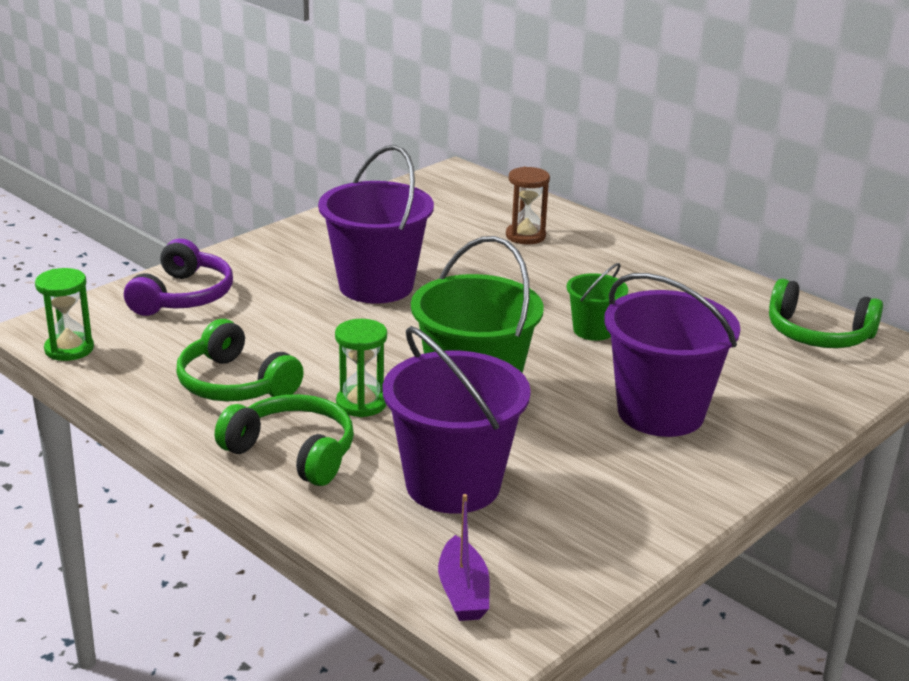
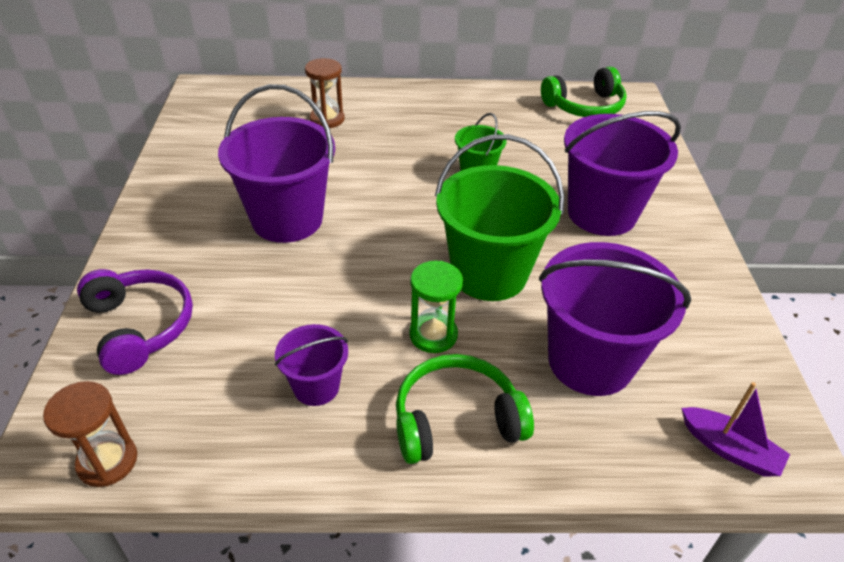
camera: 45 degrees left, 15 degrees up
(69, 349) = (107, 461): green hourglass -> brown hourglass
(235, 384) = (316, 387): green headphones -> purple bucket

